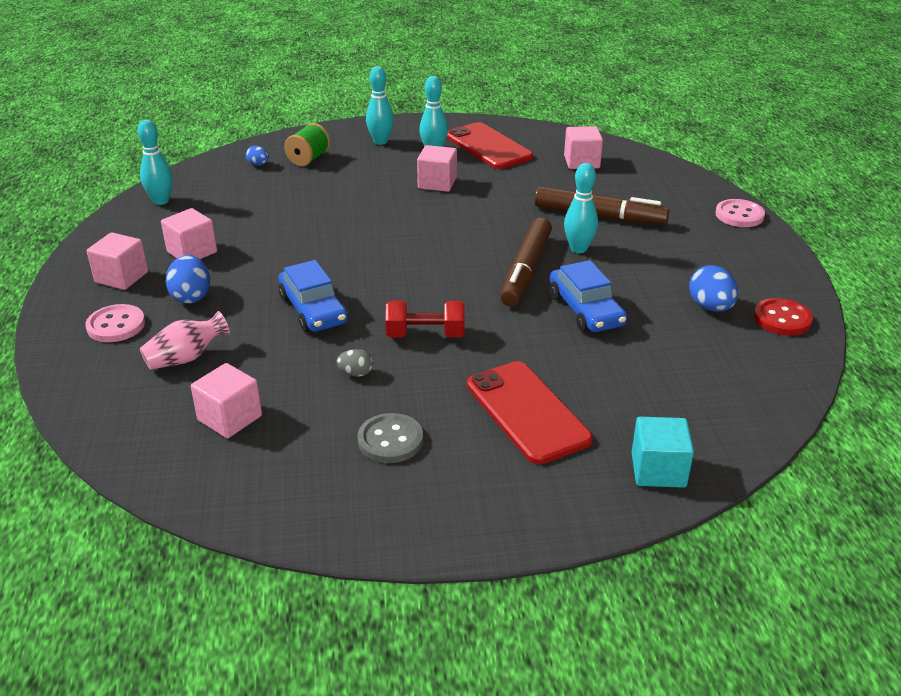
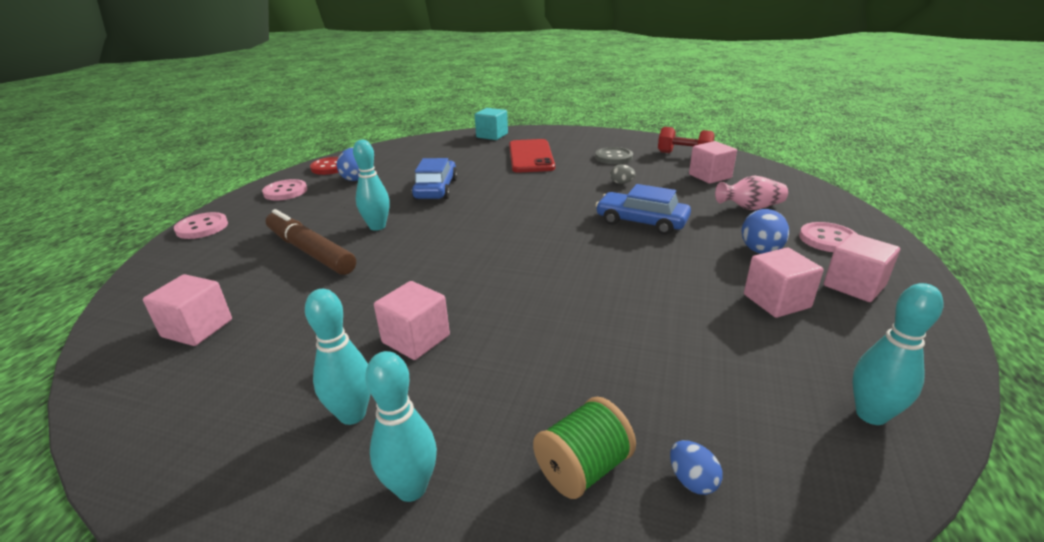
camera: 155 degrees left, 5 degrees down
(313, 310) = (641, 222): blue car -> blue car turned 60 degrees counterclockwise
(425, 335) = (561, 193): red dumbbell -> red dumbbell (684, 154)
(488, 147) = (256, 403): red phone -> none
(526, 270) = (442, 219): brown marker -> none
(753, 269) = (285, 192): none -> pink button

